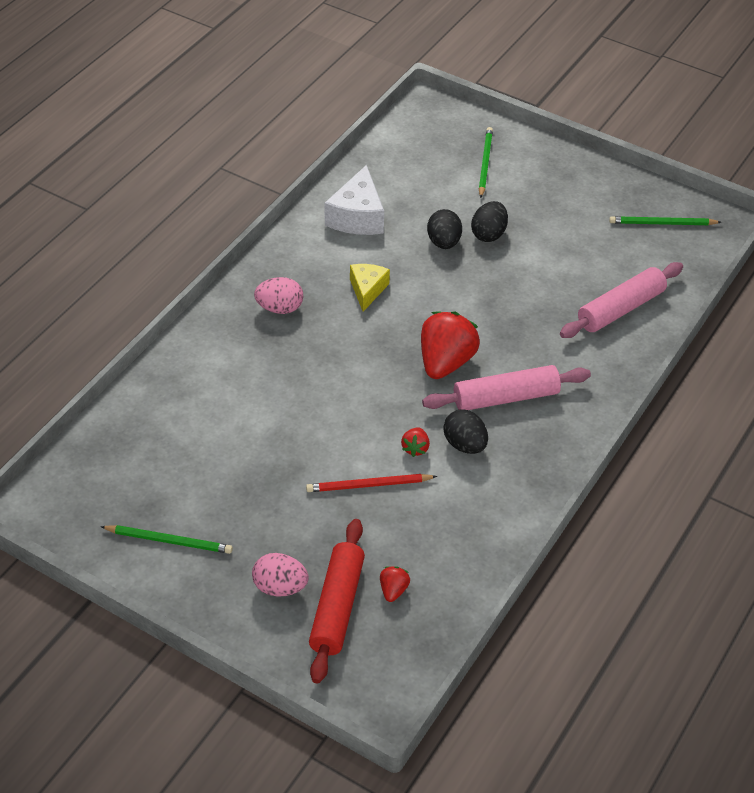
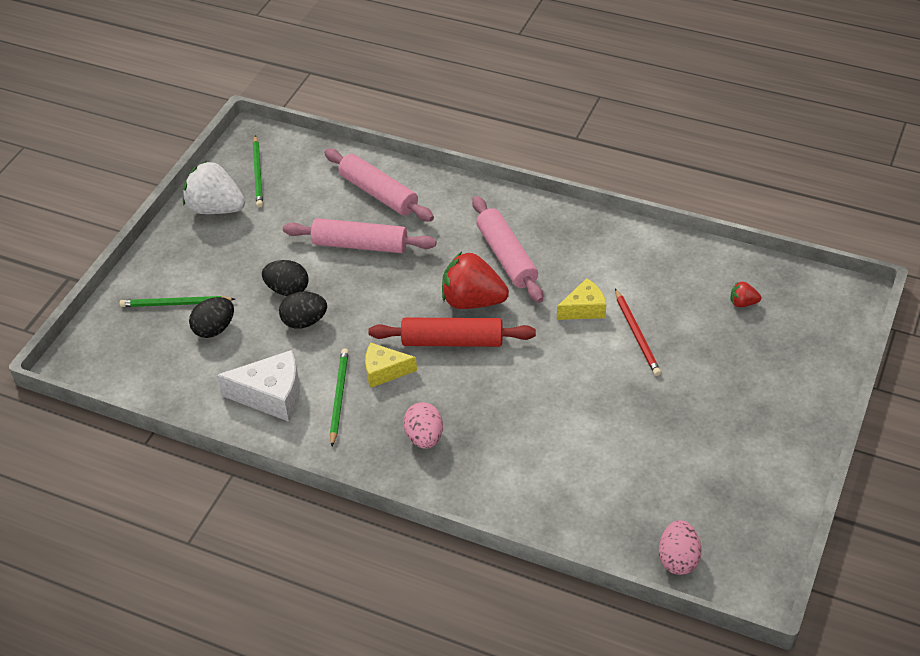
camera: 95 degrees left, 0 degrees up
(169, 541) = (750, 465): green pencil -> green pencil (339, 397)
(280, 587) = (769, 376): pink egg -> pink egg (678, 559)
(337, 607) = (774, 336): red rolling pin -> red rolling pin (452, 341)
(415, 448) = (584, 309): red strawberry -> yellow cheese
(465, 445) = (570, 277): black egg -> black egg (214, 329)
(543, 288) = (360, 245): none -> pink rolling pin
(612, 193) = (216, 208): none -> white strawberry

